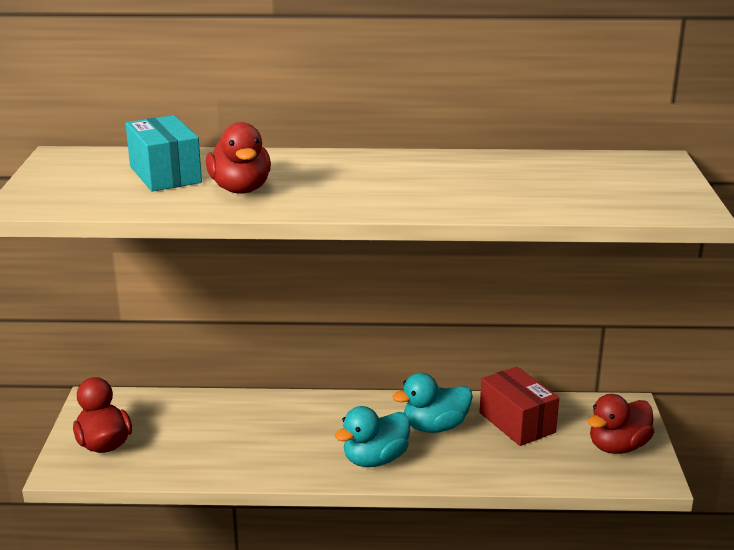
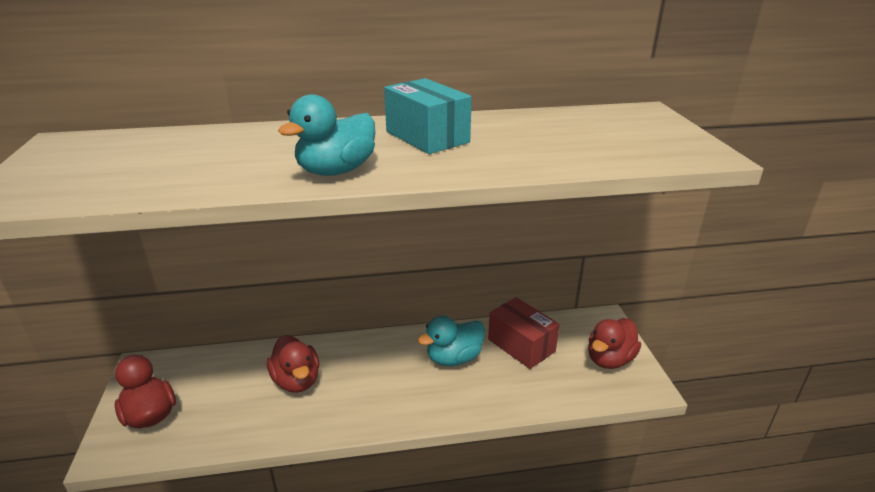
camera: 10 degrees left, 5 degrees up
(165, 174) = (172, 154): turquoise box -> turquoise box (427, 137)
(240, 189) = (255, 164): red duck -> red duck (297, 381)
(375, 459) = (408, 399): turquoise duck -> turquoise duck (336, 171)

